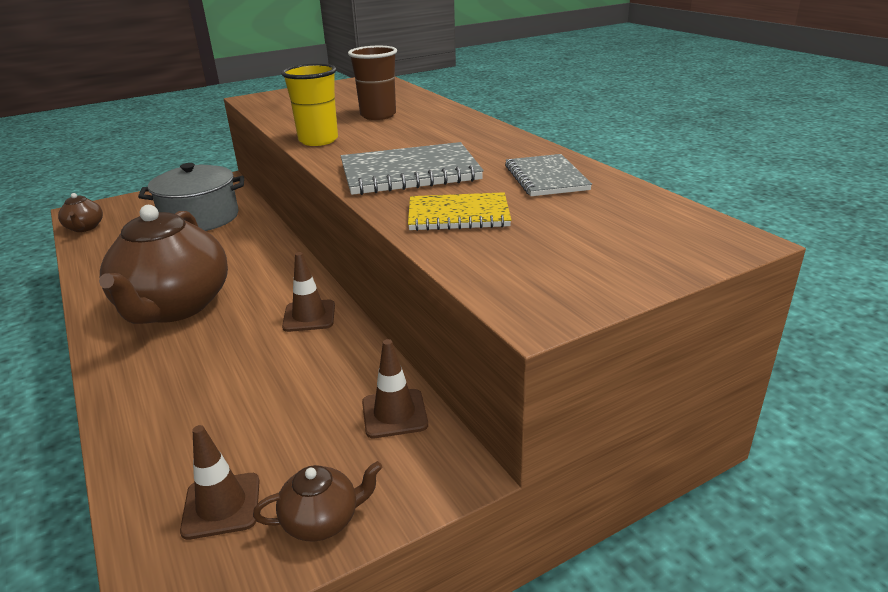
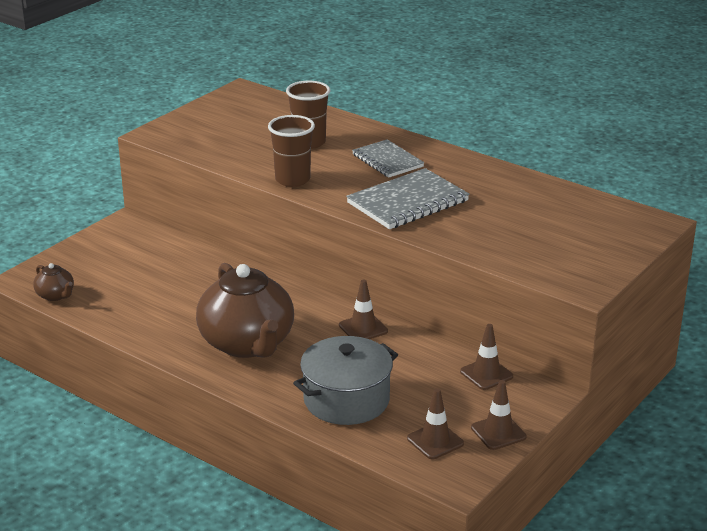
camera: 25 degrees left, 0 degrees up
(200, 218) = (160, 265): grey pot -> grey pot (346, 400)
(318, 140) = (292, 180): yellow cup -> brown cup
(322, 520) = (498, 432): brown teapot -> brown traffic cone
(458, 215) = (480, 233): yellow notebook -> none
(546, 178) = (510, 191): grey notebook -> grey notebook (387, 161)

